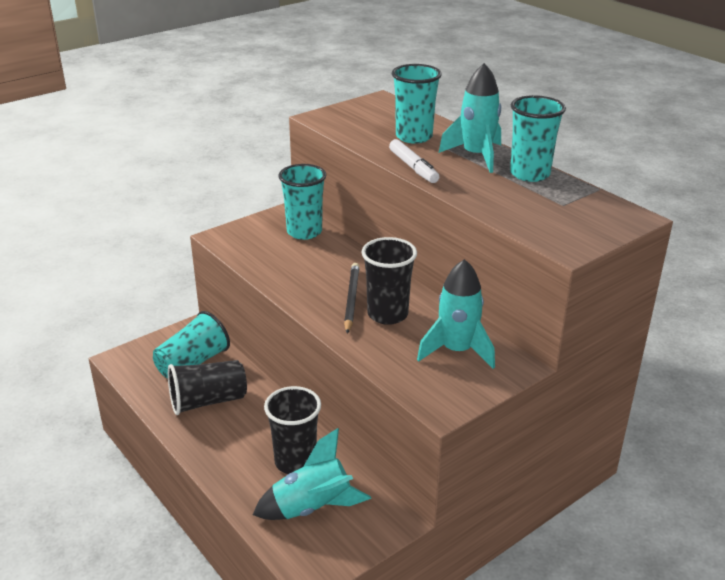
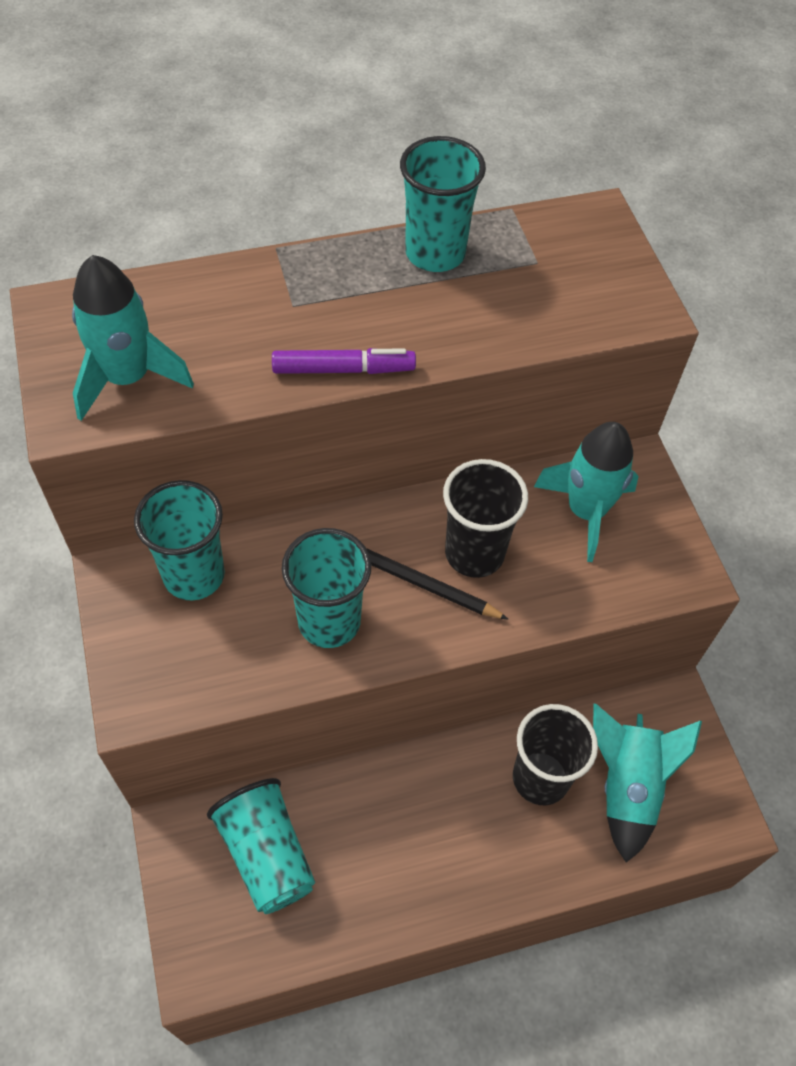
camera: 70 degrees left, 25 degrees up
(208, 401) = (369, 856): black cup -> none
(413, 167) = (343, 369): white marker -> purple marker
(414, 137) = (235, 325): turquoise cup -> turquoise cup (329, 621)
(476, 156) = (347, 283): turquoise rocket -> turquoise rocket (128, 378)

